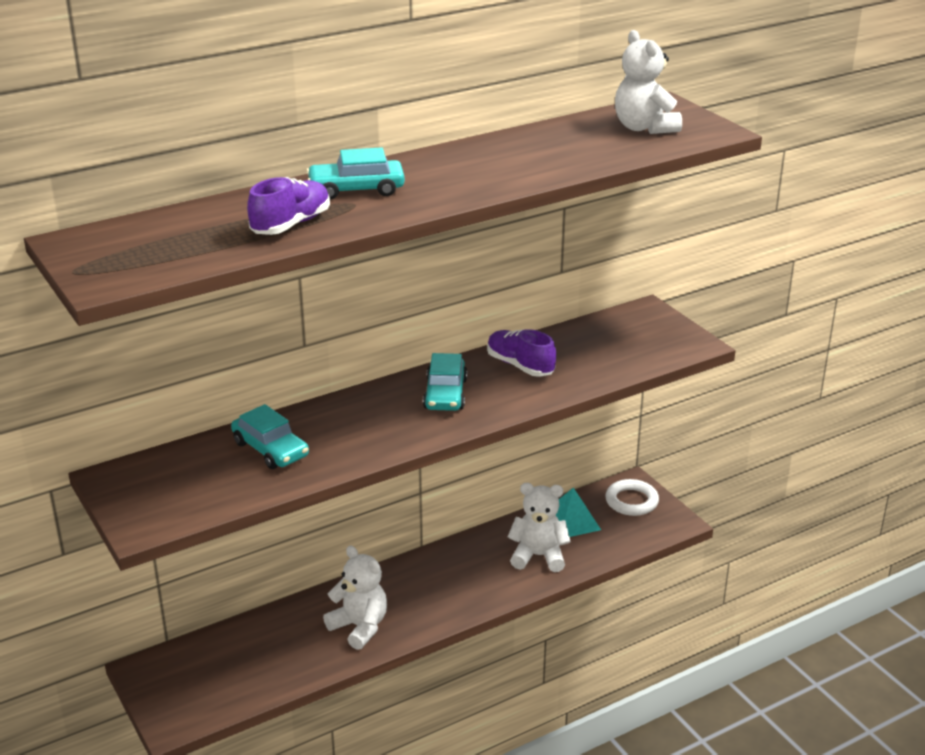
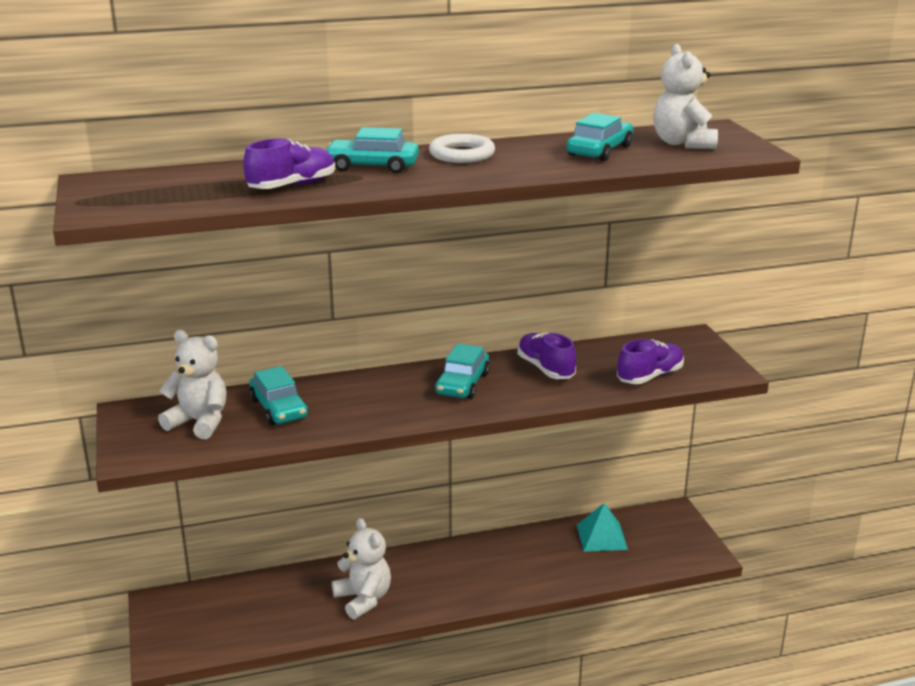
camera: 15 degrees right, 5 degrees down
(538, 556) = (557, 564): white teddy bear -> white teddy bear (199, 422)
(570, 145) = (599, 150): none -> turquoise car
(624, 360) = (650, 376): none -> purple shoe
(631, 501) = (668, 528): white ring -> white ring (462, 154)

